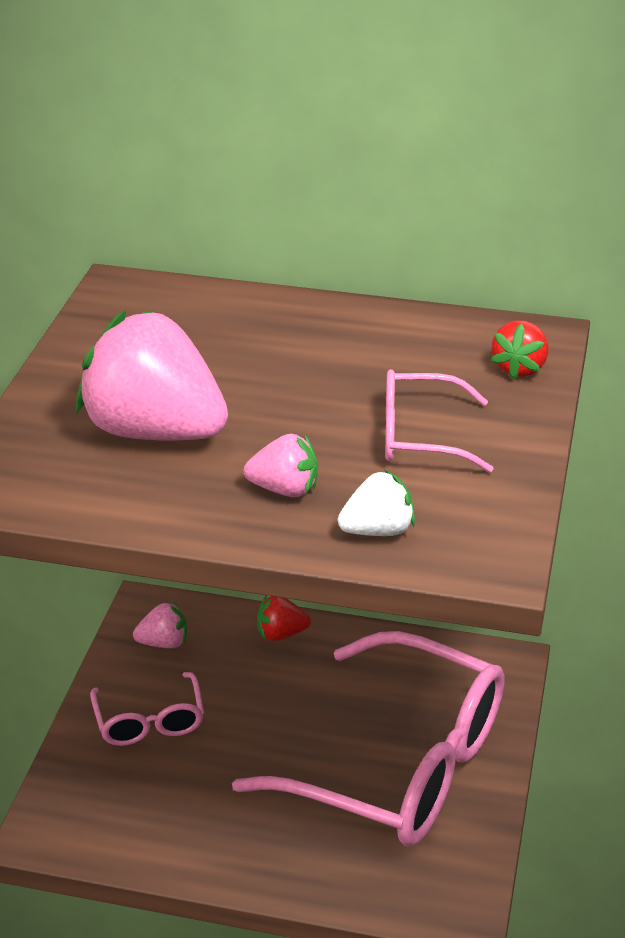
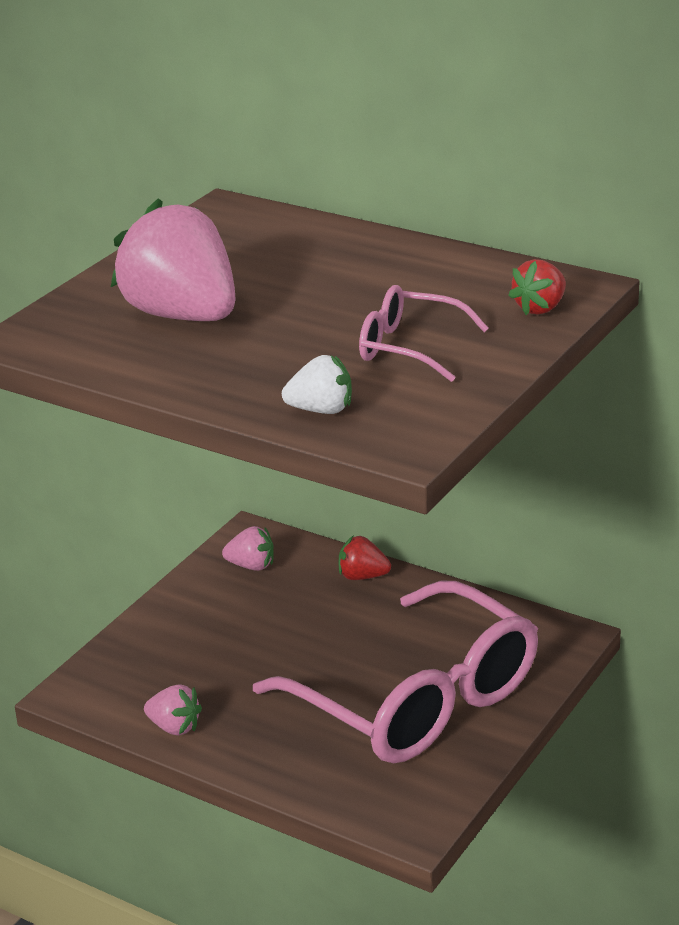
camera: 20 degrees right, 5 degrees down
(149, 722) = (207, 625): pink glasses -> none
(284, 489) = (262, 370): pink strawberry -> pink strawberry (174, 727)

